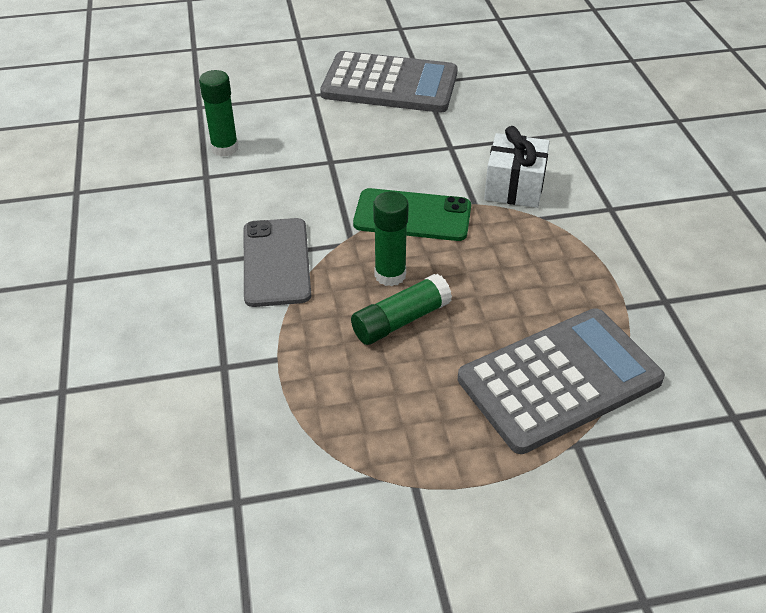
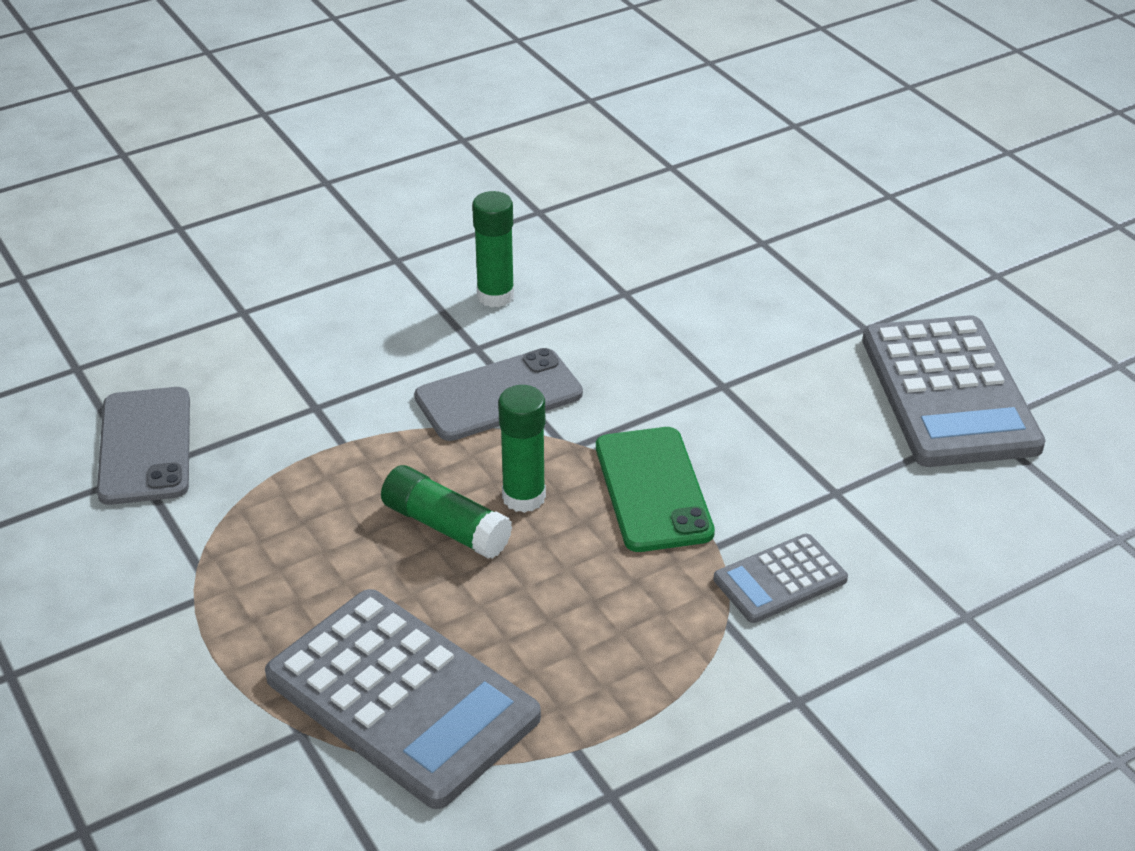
camera: 70 degrees right, 5 degrees down
(204, 492) = (145, 446): none -> grey phone
(225, 148) = (689, 289): green glue stick -> green glue stick (495, 296)
(514, 187) = (780, 579): white gift -> grey calculator

